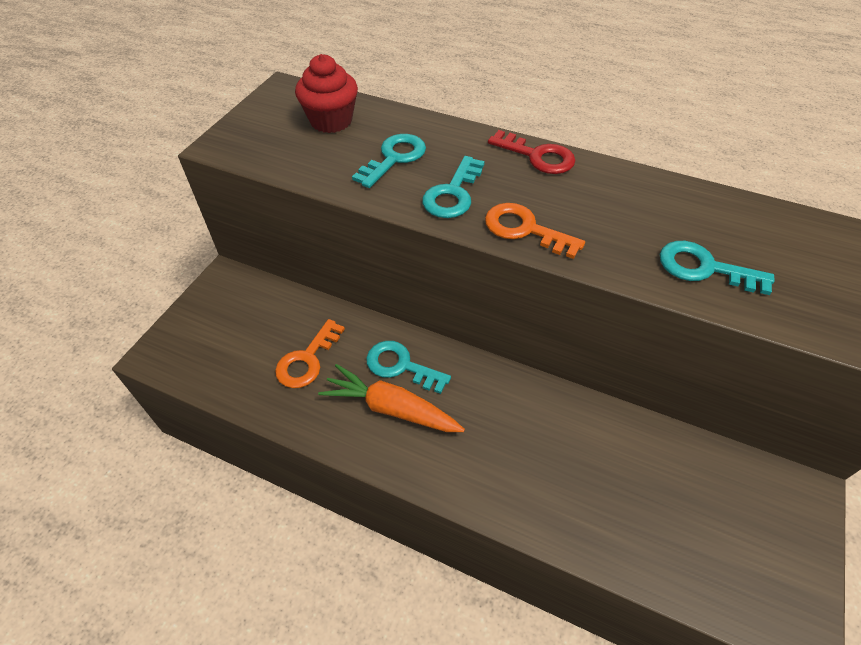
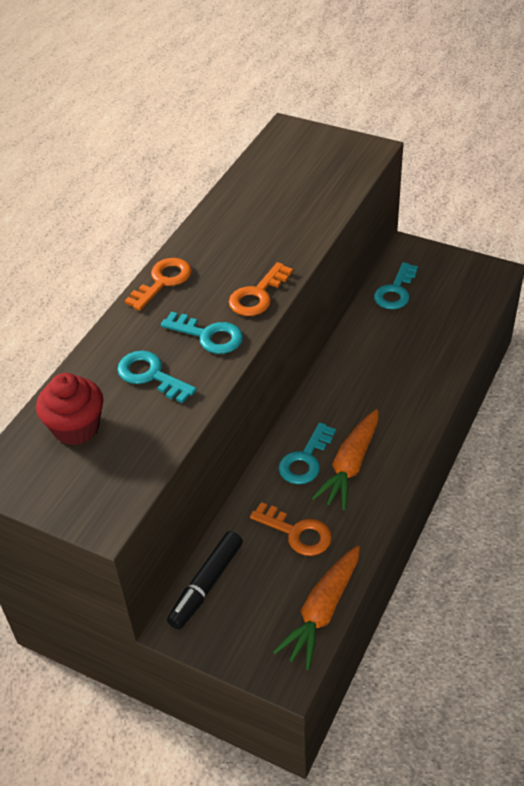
camera: 85 degrees left, 5 degrees down
(211, 381) = (322, 612): none -> orange carrot
(261, 294) = (206, 585): none -> black marker
(538, 156) = (163, 281): red key -> orange key
(703, 268) = (302, 212): turquoise key -> turquoise key (395, 291)

